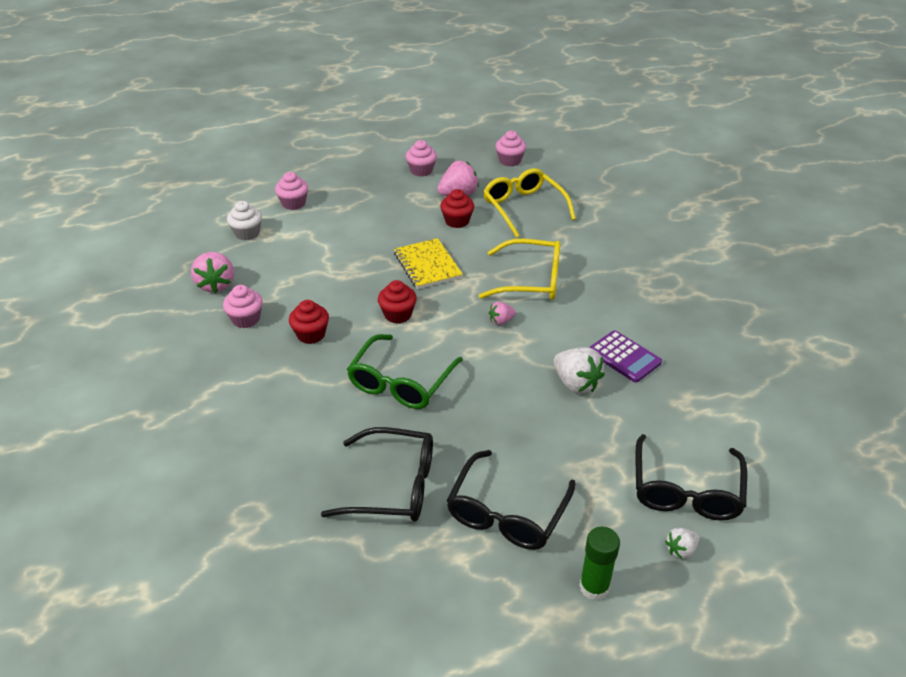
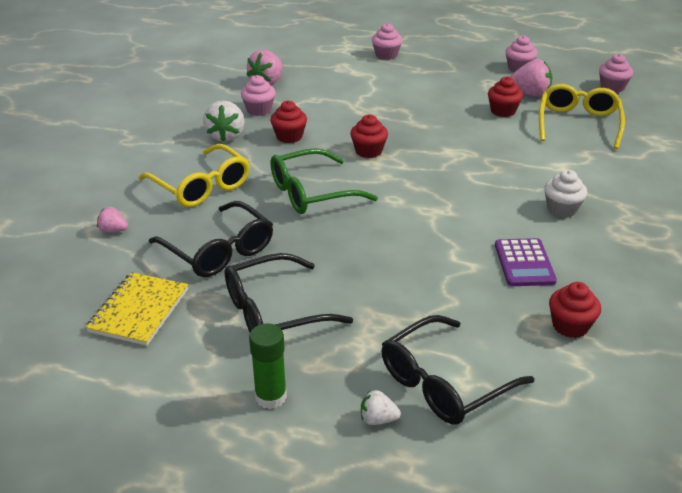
camera: 40 degrees right, 5 degrees down
(247, 233) = (328, 61): white cupcake -> white cupcake (562, 209)
(427, 265) = (436, 130): yellow notebook -> yellow notebook (139, 310)
(501, 321) = (446, 190): pink strawberry -> pink strawberry (113, 230)
(530, 280) = (512, 174): yellow glasses -> yellow glasses (201, 186)
(576, 383) = (451, 260): white strawberry -> white strawberry (226, 136)
(705, 392) = (570, 326): none -> red cupcake

